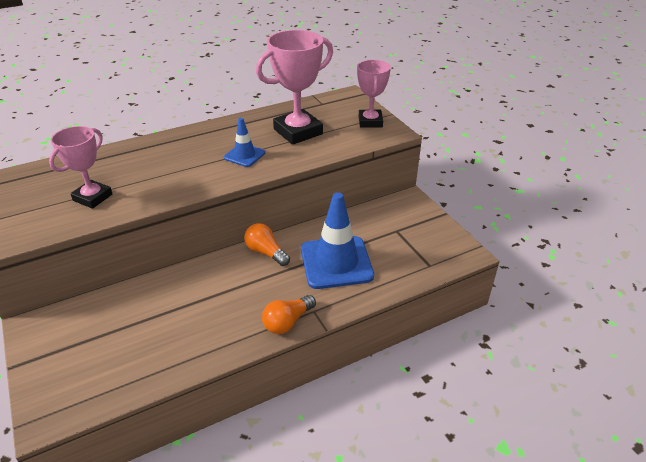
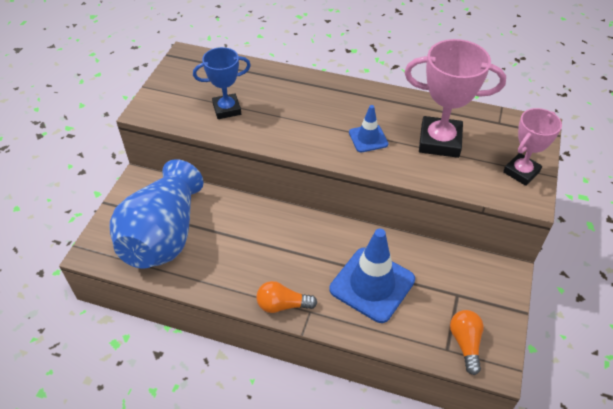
camera: 45 degrees right, 10 degrees up
(93, 197) = (227, 109): pink trophy -> blue trophy
(115, 349) = (163, 236): none -> blue vase
(266, 252) = (329, 234): orange light bulb -> orange light bulb (465, 343)

